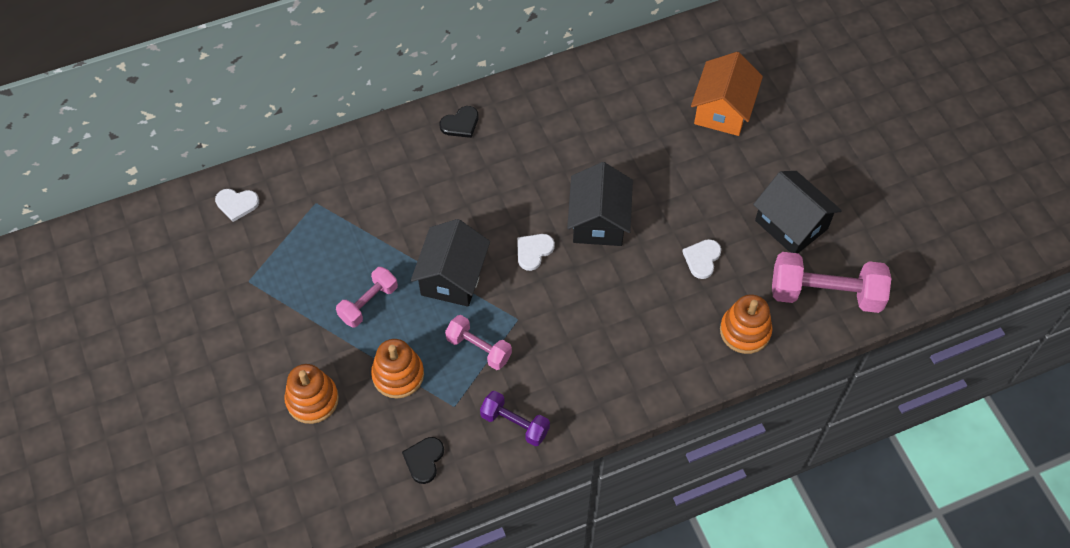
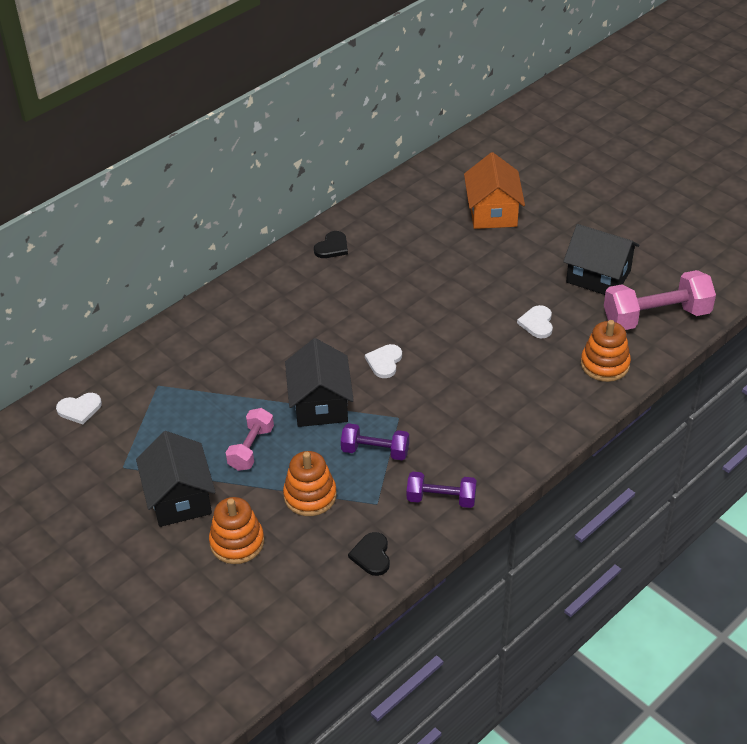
camera: 20 degrees left, 15 degrees down
(460, 124) = (264, 286): black heart -> black heart (332, 247)
(479, 348) = (375, 451): pink dumbbell -> purple dumbbell
(598, 221) = (430, 322): black house -> black house (179, 498)

